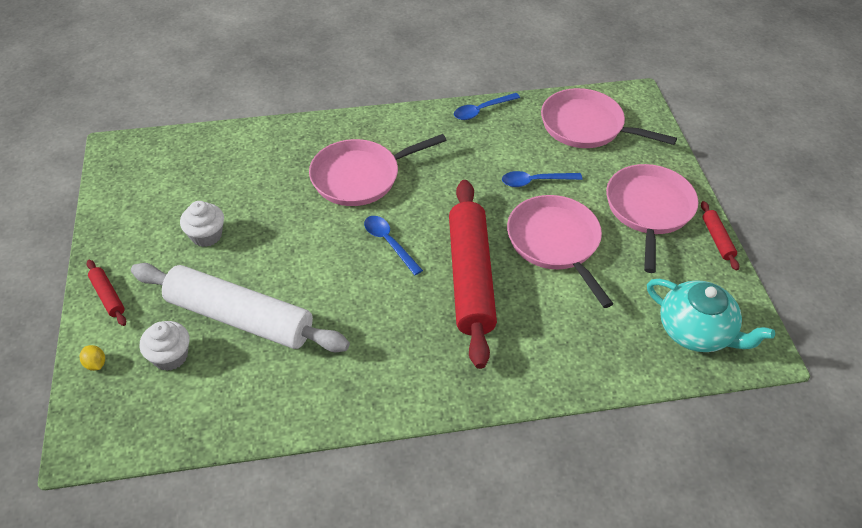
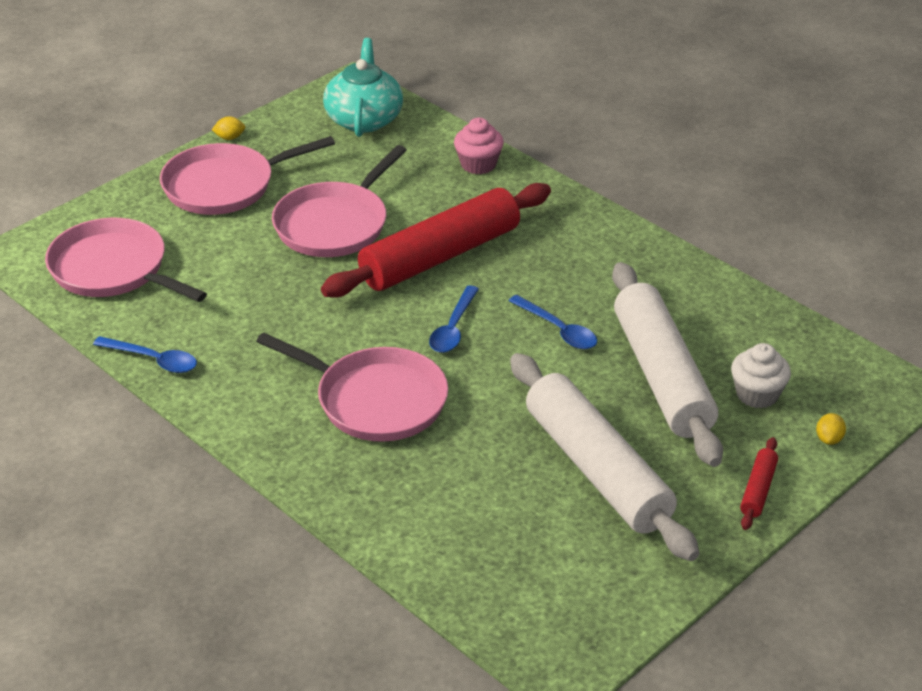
camera: 125 degrees left, 10 degrees down
(206, 235) = (597, 470): white cupcake -> white rolling pin
(535, 181) = (251, 270): blue spoon -> blue spoon (558, 330)
(573, 368) = (478, 164): none -> pink cupcake
(586, 126) = (113, 269): pink pan -> pink pan turned 135 degrees clockwise
(717, 239) = (230, 138): red rolling pin -> yellow lemon

